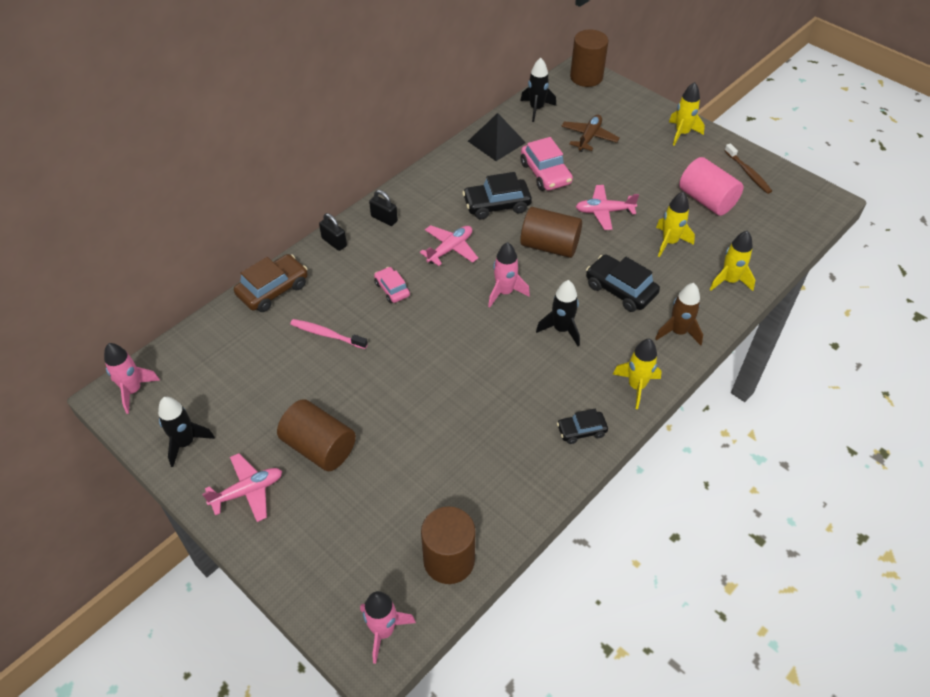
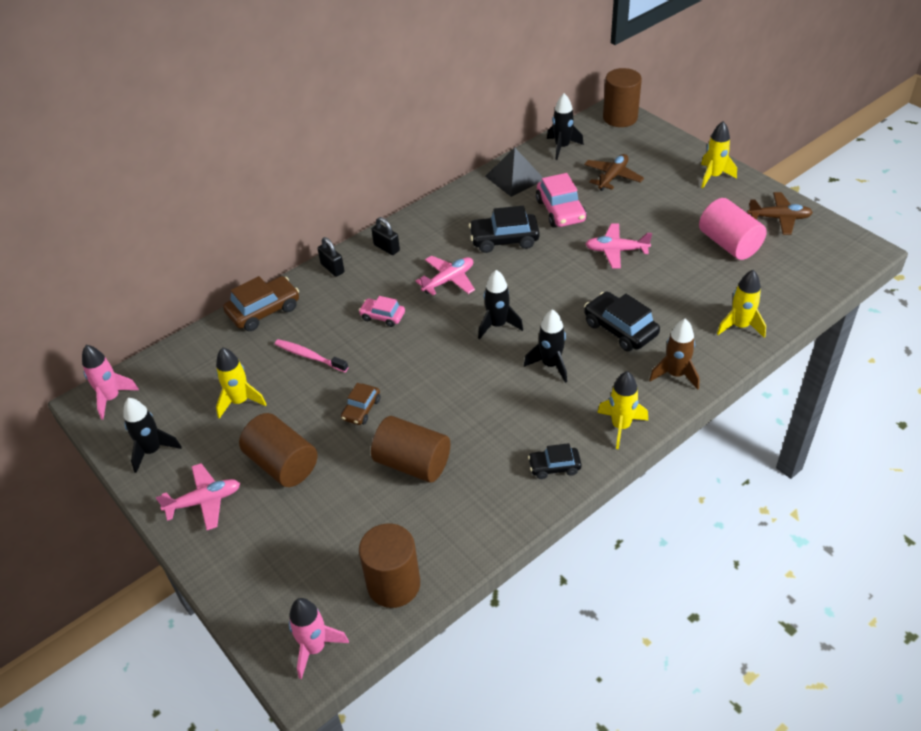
camera: 10 degrees right, 5 degrees down
(387, 386) = (361, 409): none -> brown car
(392, 289) = (382, 316): pink car -> pink car turned 45 degrees counterclockwise
(504, 292) = (497, 325): pink rocket -> black rocket
(549, 246) = (552, 282): brown cylinder -> brown cylinder (412, 463)
(669, 242) = (681, 284): yellow rocket -> yellow rocket (240, 401)
(748, 173) = (779, 218): brown toothbrush -> brown plane

